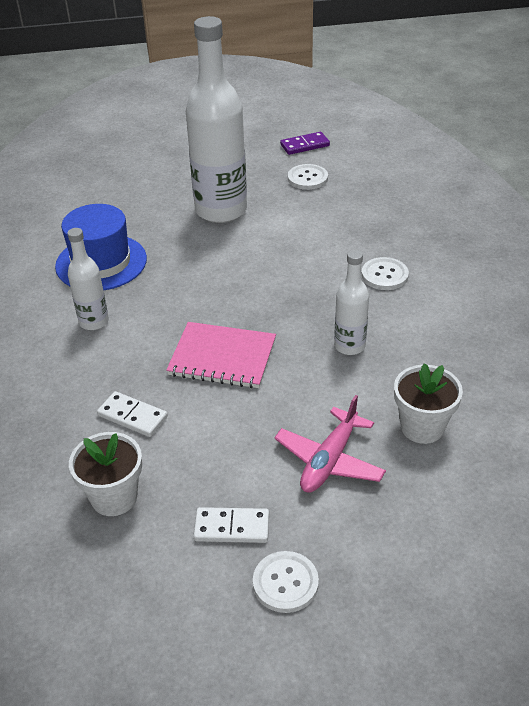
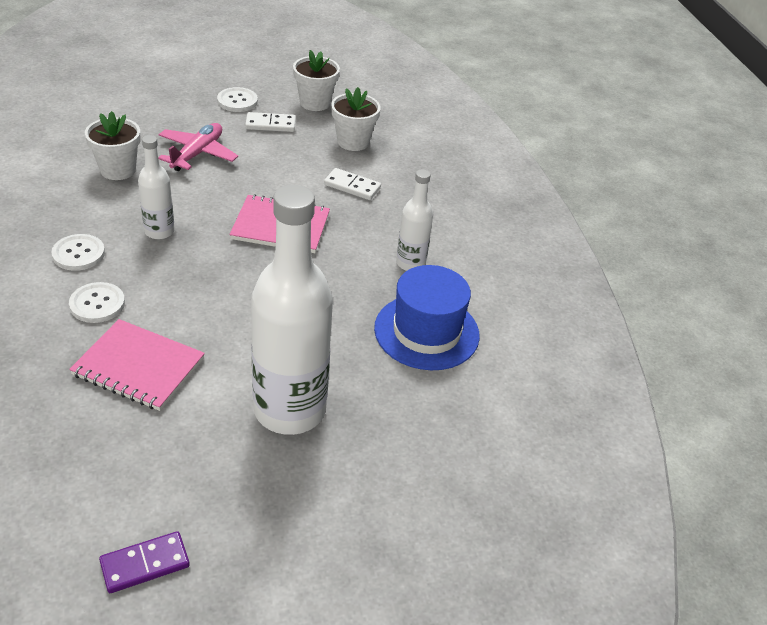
camera: 170 degrees right, 0 degrees up
(158, 588) = (315, 103): none -> white flower pot
(307, 178) = (156, 474): white button -> white button (78, 254)
(335, 232) = (138, 367): none -> pink notebook

